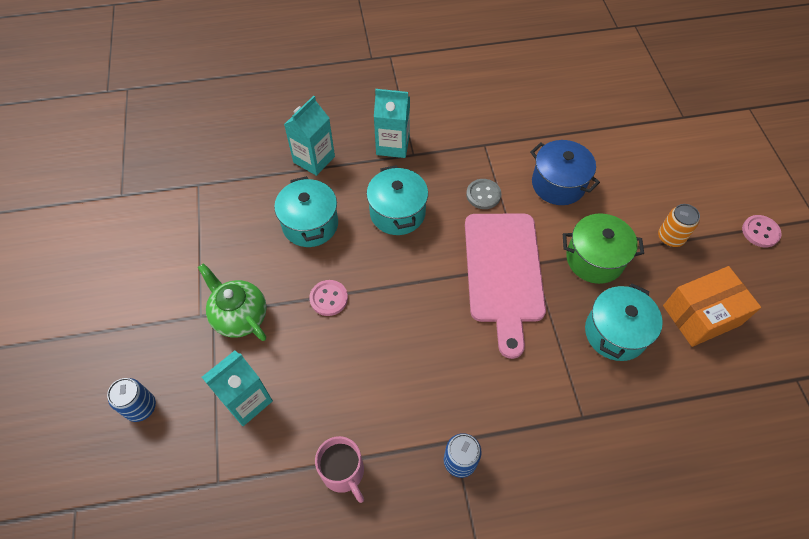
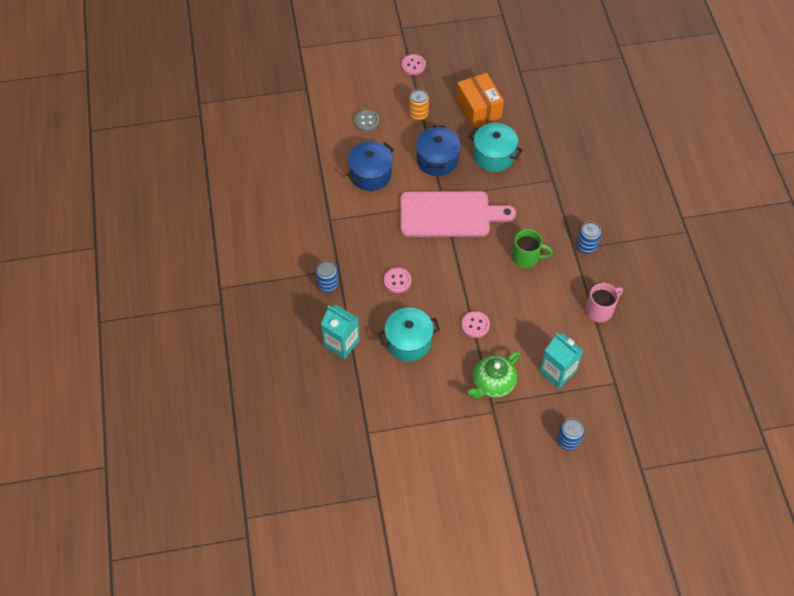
camera: 90 degrees left, 0 degrees up
(393, 145) = (328, 285): turquoise carton -> blue can
(397, 213) = (397, 281): turquoise pot -> pink button
(436, 369) = (526, 257): none -> green mug
(483, 195) = (380, 223): grey button -> grey button (366, 121)
(594, 259) = (437, 160): green pot -> blue pot

